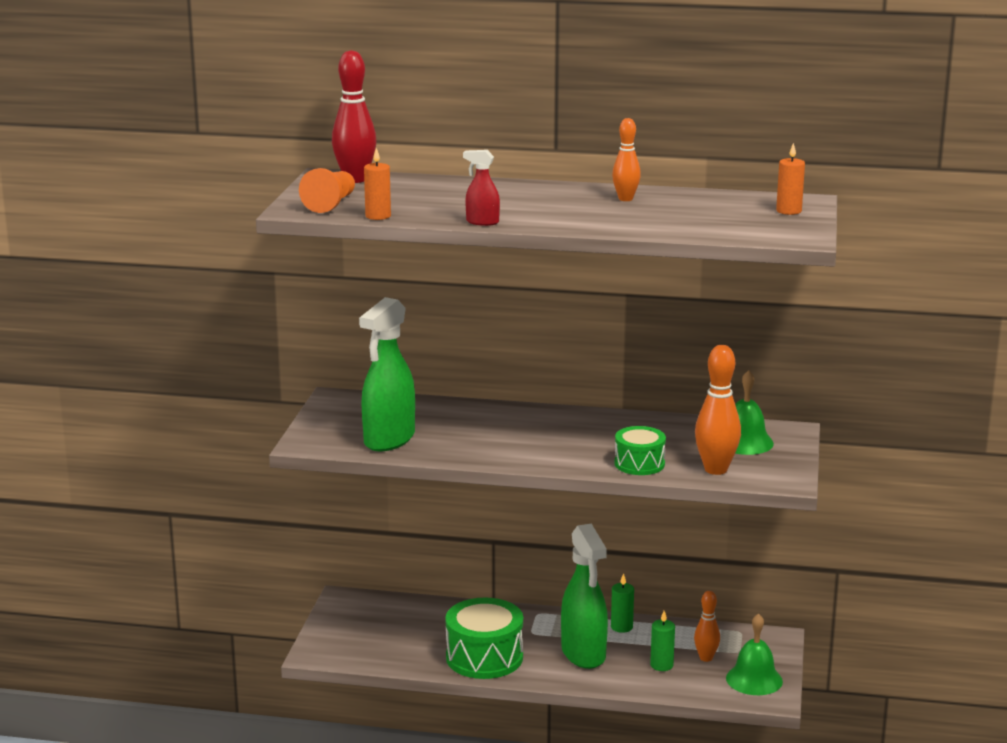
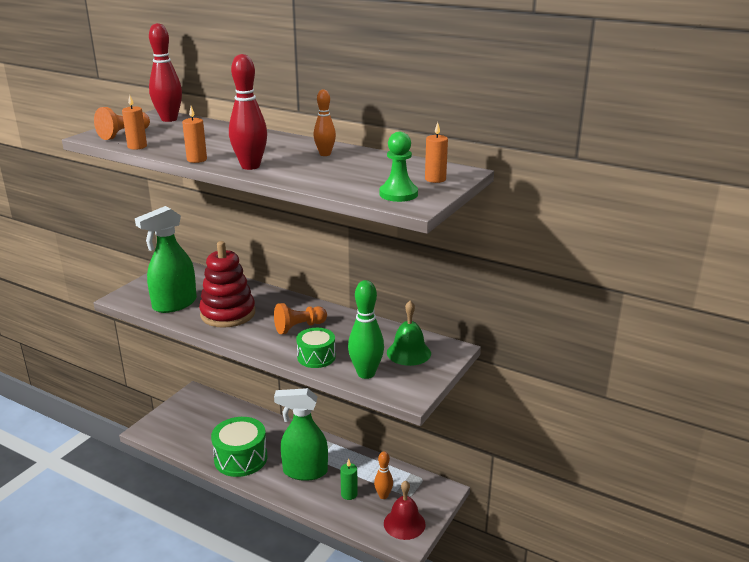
camera: 20 degrees right, 5 degrees up
(474, 438) = (228, 314): none -> red stacking toy
(482, 222) = (197, 160): red spray bottle -> orange candle
(560, 222) = (250, 166): none -> red bowling pin
(583, 654) = (304, 471): green spray bottle -> green spray bottle turned 90 degrees clockwise
(584, 438) = (299, 327): none -> orange pawn
(621, 627) = (345, 455): green candle -> none
(716, 469) = (366, 373): orange bowling pin -> green bowling pin
(754, 679) = (404, 523): green bell -> red bell
(771, 230) = (398, 194): none -> green pawn

